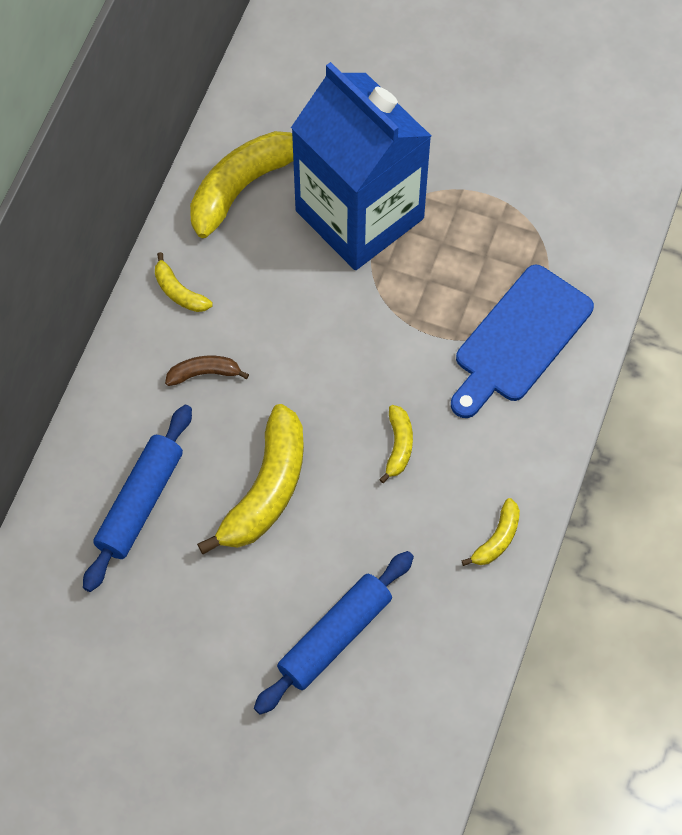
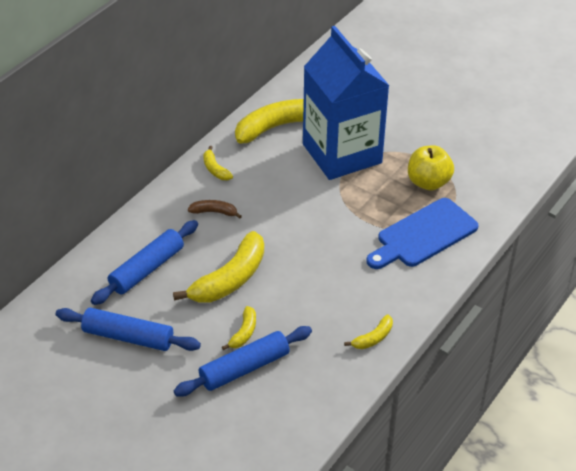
camera: 15 degrees right, 20 degrees down
(154, 628) = (128, 337): none -> blue rolling pin
(398, 446) = (324, 274): yellow banana -> yellow banana (244, 332)
(501, 239) = (428, 182): none -> yellow apple

